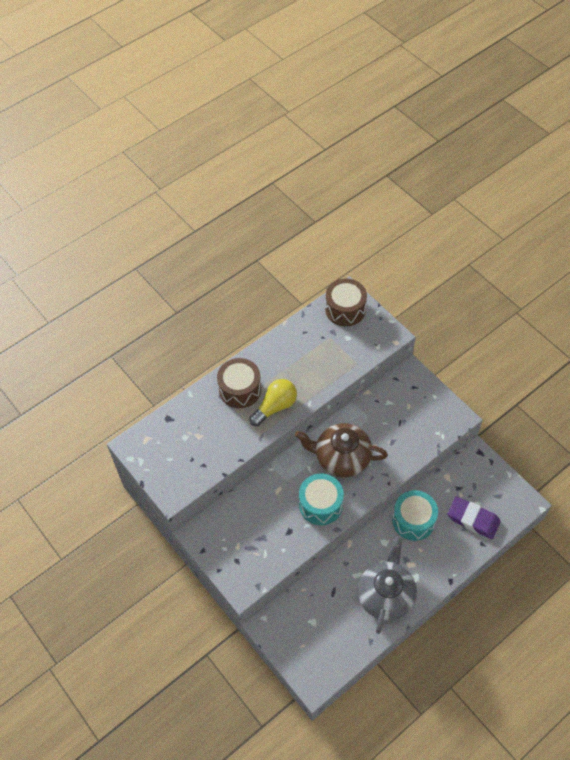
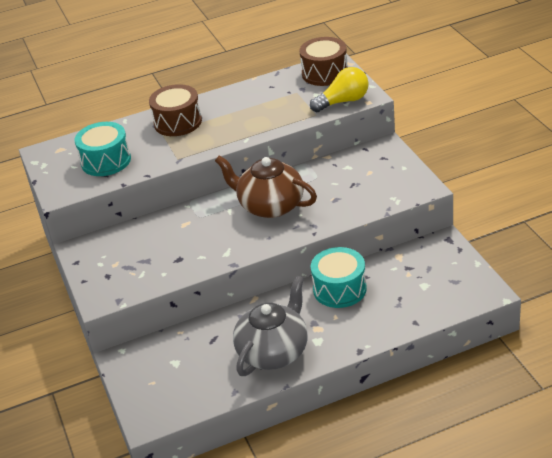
camera: 20 degrees right, 20 degrees down
(275, 407) = (207, 138): yellow light bulb -> yellow light bulb (343, 101)
(320, 504) = (226, 241): turquoise drum -> turquoise drum (106, 161)
(473, 519) = (413, 298): purple eraser -> none

